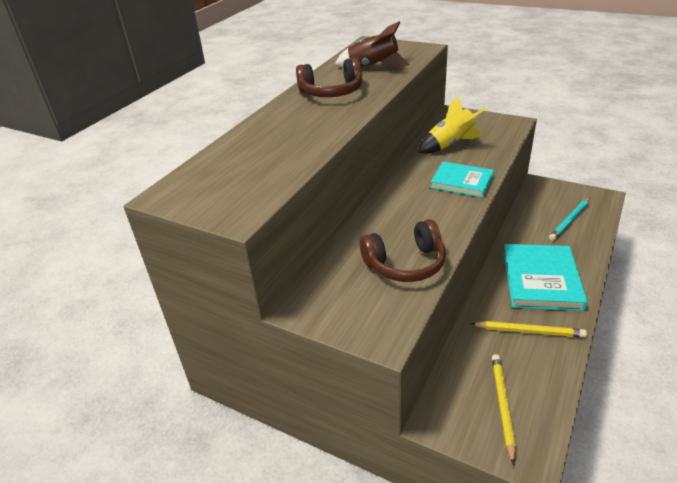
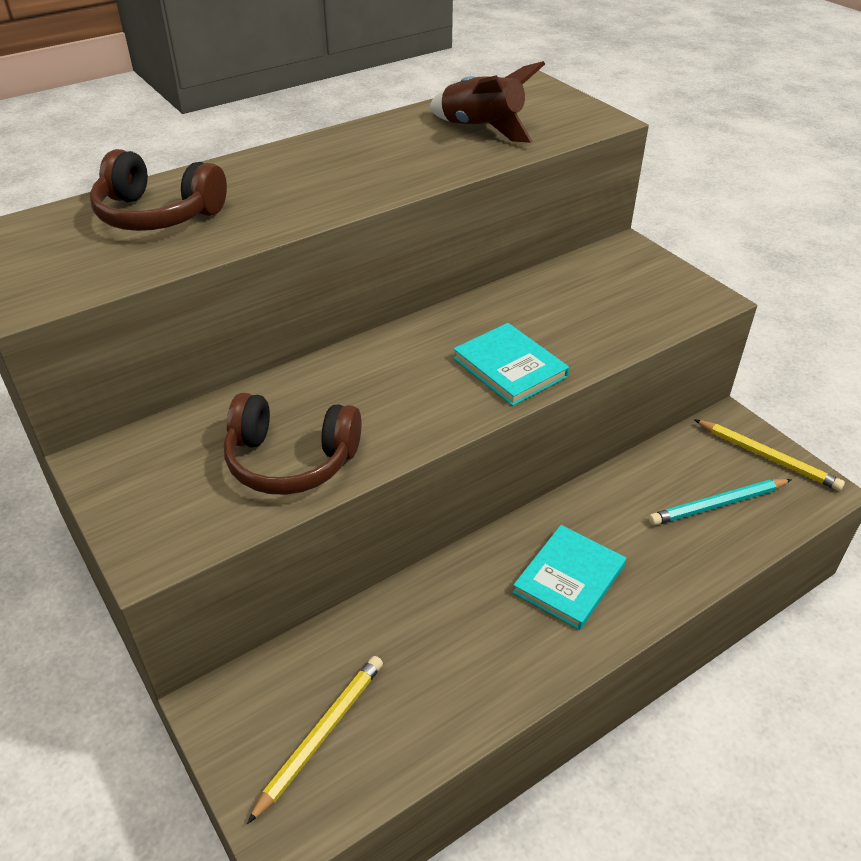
camera: 25 degrees right, 5 degrees up
(331, 92) = (372, 153): brown headphones -> brown headphones (158, 214)
(450, 145) = (561, 299): yellow rocket -> none
(529, 331) = (468, 648): yellow pencil -> yellow pencil (767, 457)
(541, 280) = (569, 579): turquoise book -> turquoise book, size x0.65

